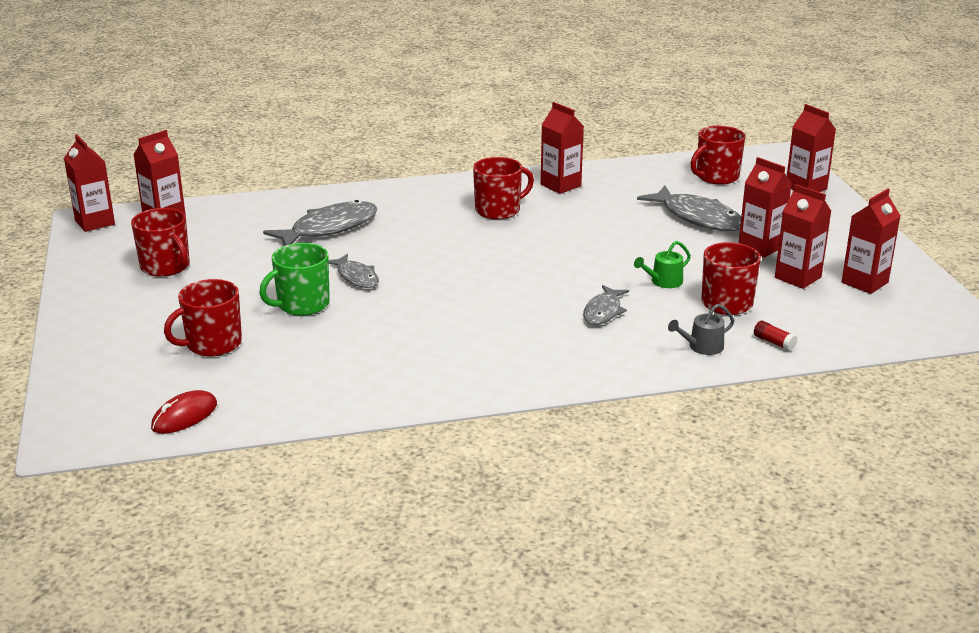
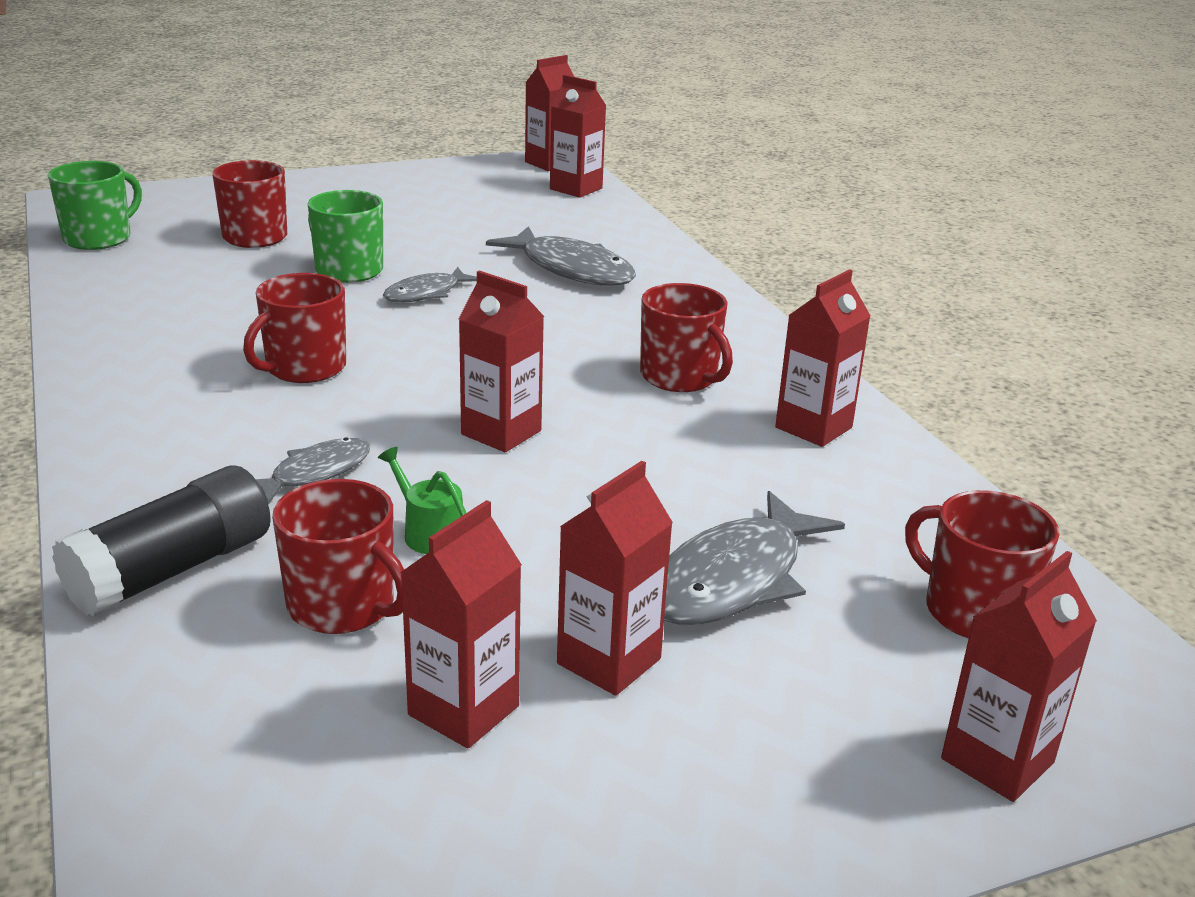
camera: 80 degrees right, 0 degrees up
(166, 267) = (444, 201): red mug -> red mug (304, 368)
(184, 416) = (99, 238): red mouse -> green mug
(603, 311) = (315, 473): grey fish -> grey fish turned 120 degrees clockwise
(702, 347) = (172, 570): grey watering can -> black glue stick
(774, 342) = (170, 658): red glue stick -> none
(864, 282) = (447, 827): red carton -> red carton (501, 432)

